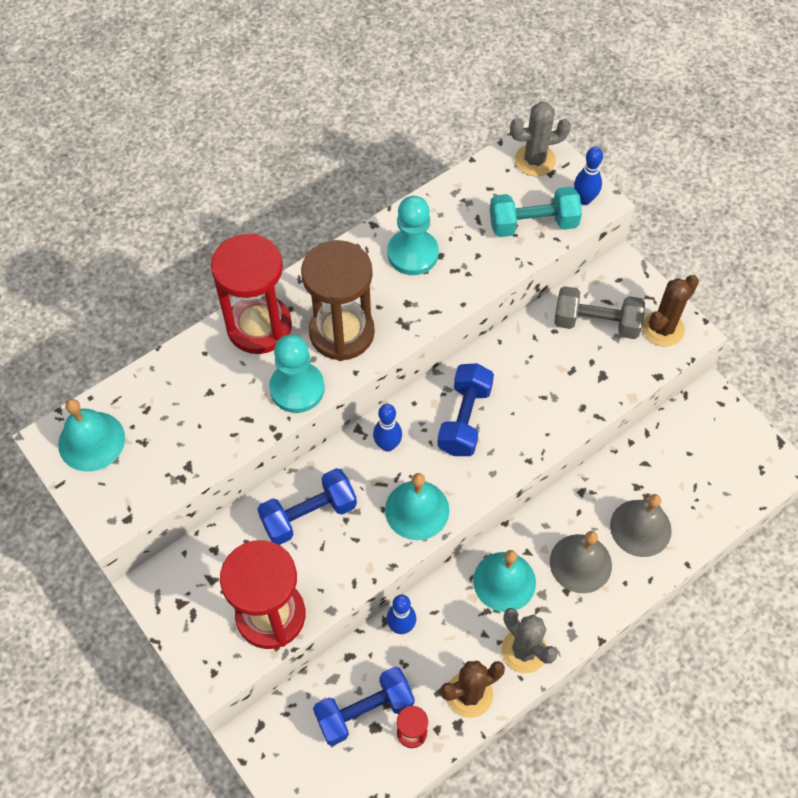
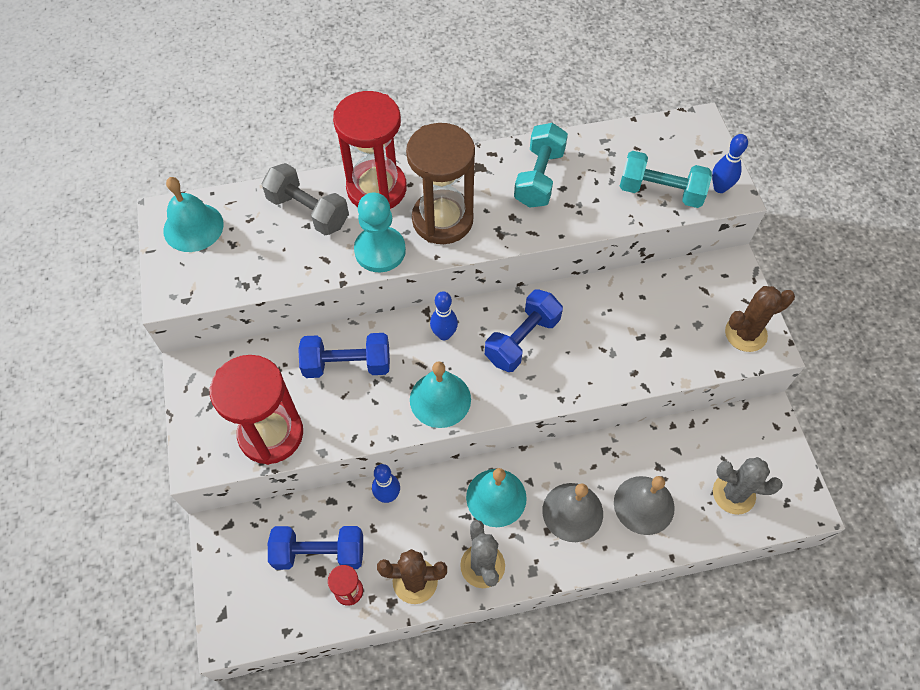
camera: 25 degrees right, 0 degrees up
(412, 254) = (539, 178): turquoise pawn -> turquoise dumbbell
(535, 160) = (690, 139): grey cactus -> grey cactus (733, 494)
(596, 323) = (684, 305): grey dumbbell -> grey dumbbell (308, 211)

